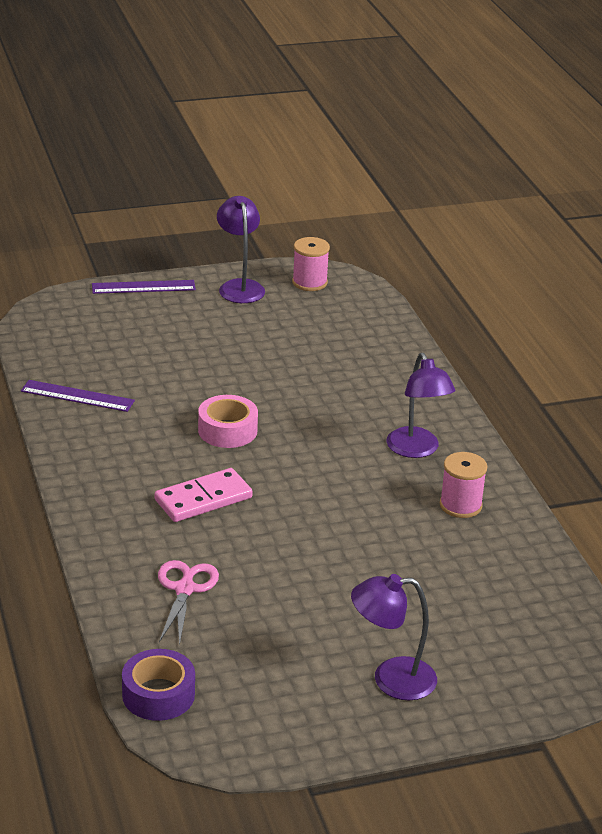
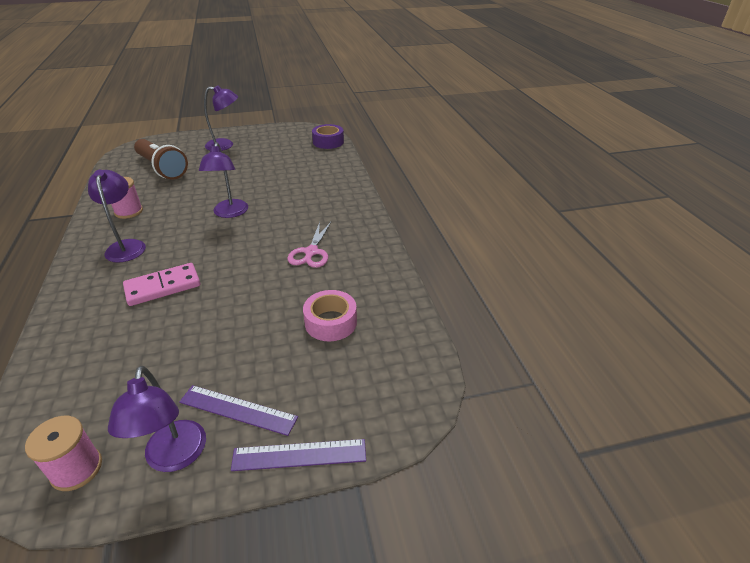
camera: 175 degrees left, 5 degrees up
(77, 396) = (372, 290): purple ruler -> purple ruler (238, 409)
(185, 589) = (309, 174): pink scissors -> pink scissors (311, 252)
(203, 499) = (288, 215): pink domino -> pink domino (163, 286)
(227, 430) = (258, 260): pink tape -> pink tape (330, 322)
(298, 502) = (229, 213): none -> purple lamp
(479, 603) = (162, 168): none -> brown flashlight

